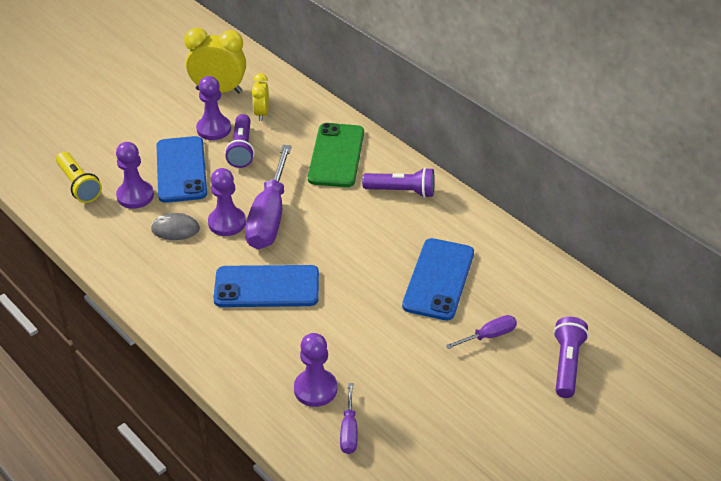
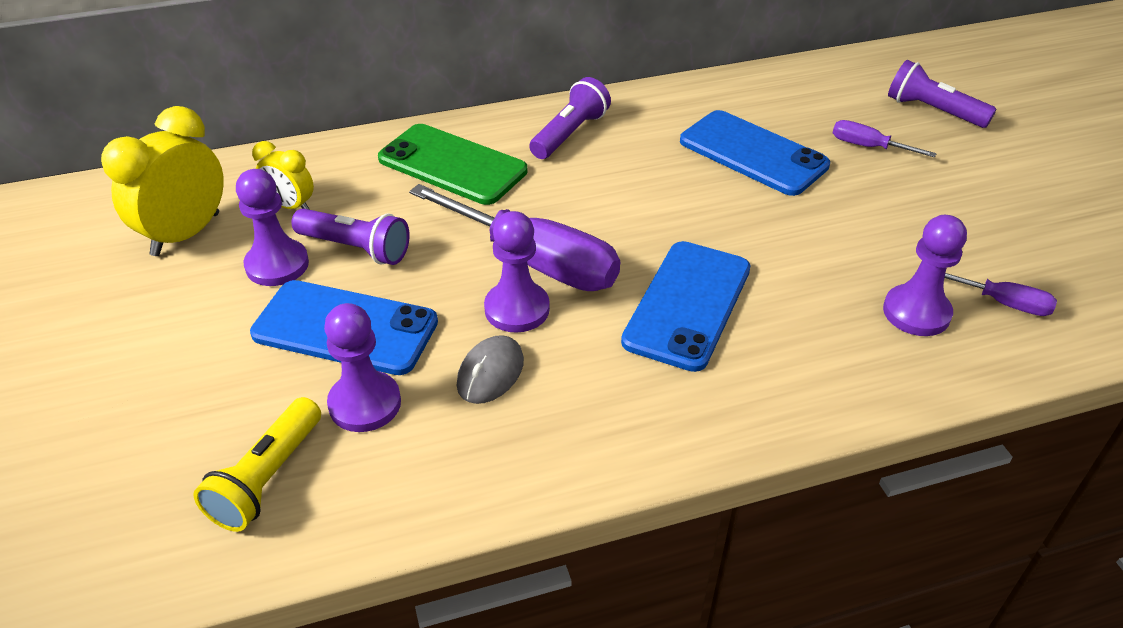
camera: 65 degrees left, 0 degrees up
(79, 185) = (267, 478): yellow flashlight -> yellow flashlight turned 120 degrees clockwise
(489, 336) = (868, 147): purple screwdriver -> purple screwdriver turned 60 degrees counterclockwise

